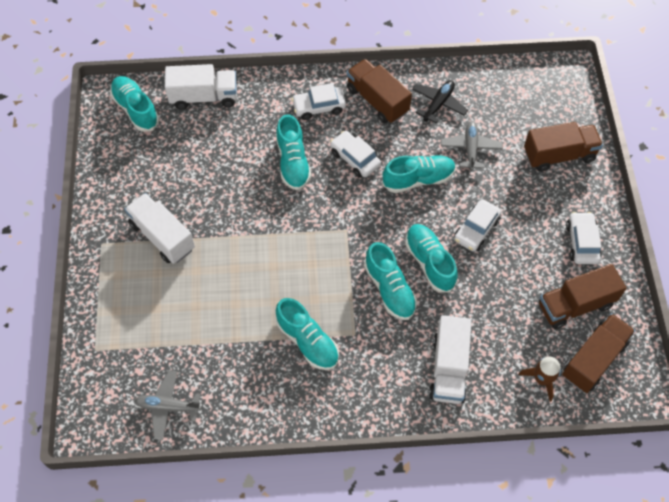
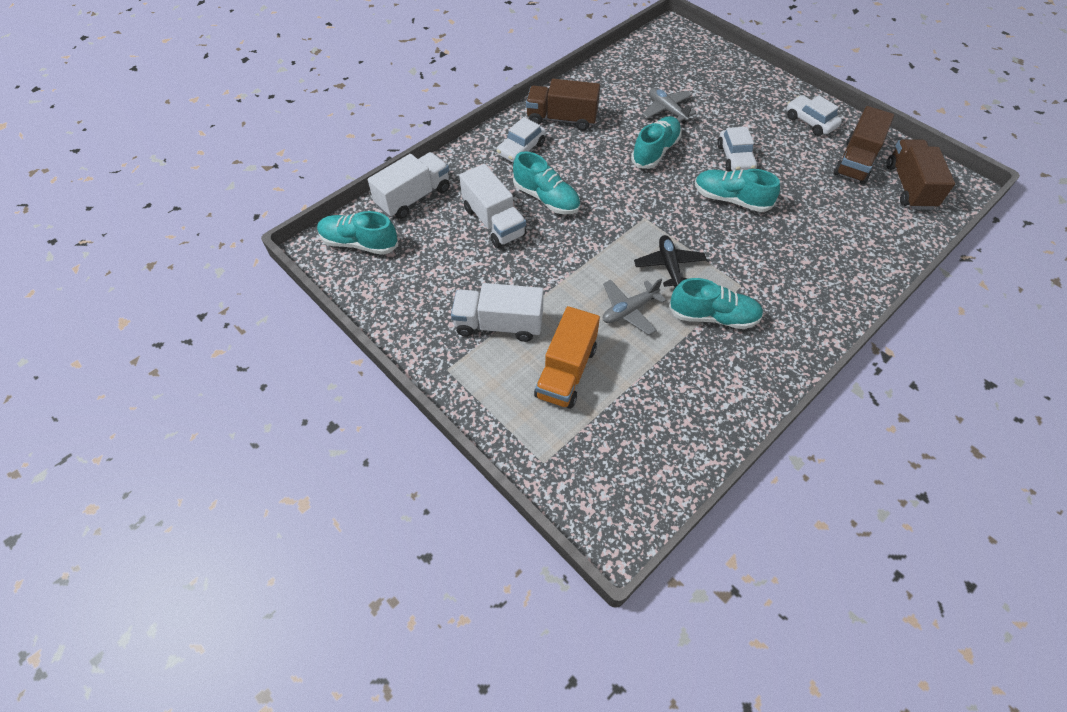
camera: 40 degrees left, 5 degrees down
(168, 407) = (665, 456): grey plane -> grey plane (629, 310)
(169, 302) = (566, 371): none -> orange truck
(355, 158) = (592, 166): white car -> none
(389, 289) = (726, 236): turquoise shoe -> none
(438, 104) = (609, 96): black plane -> black plane (669, 266)
(448, 368) = (832, 259): white truck -> white truck (494, 222)
(541, 379) = (896, 222): brown rocket -> none
(559, 155) = (729, 80): brown truck -> none

